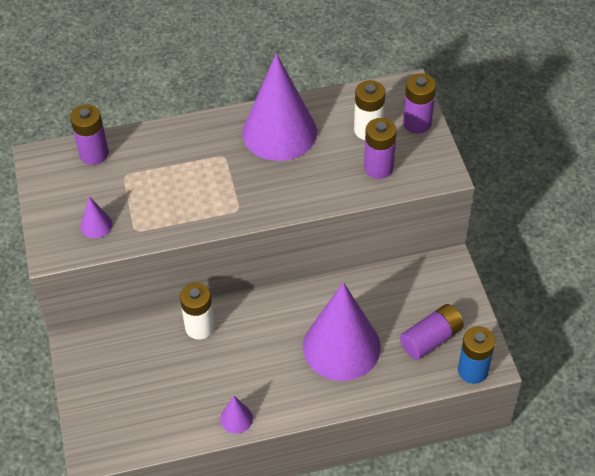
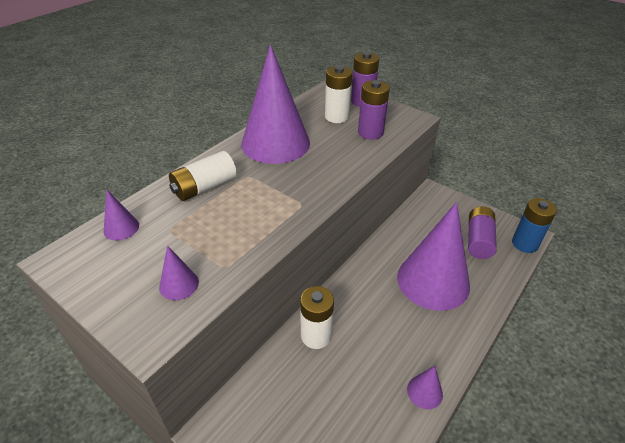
camera: 40 degrees left, 10 degrees down
(94, 154) = (121, 228): purple battery -> purple cone
(180, 149) = (204, 187): none -> white battery

